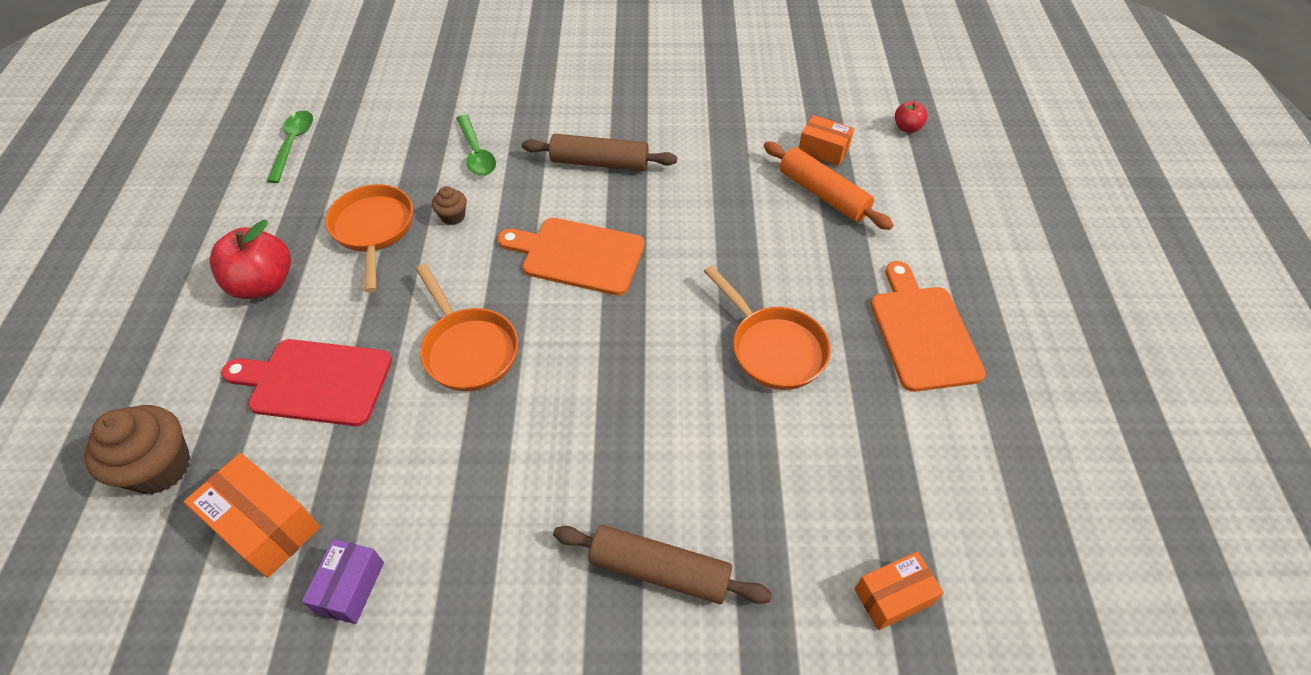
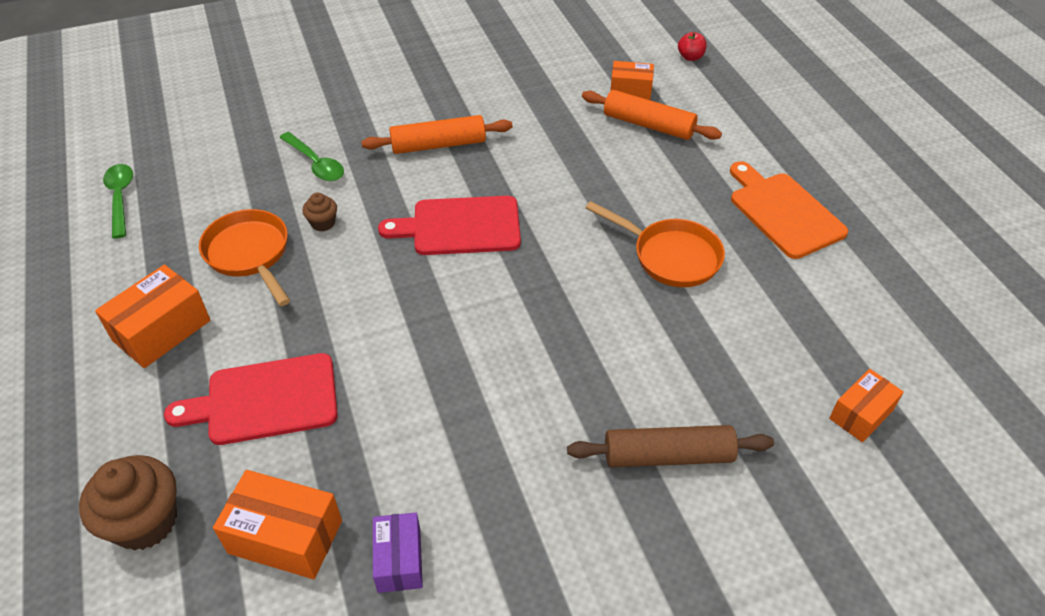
camera: 20 degrees left, 5 degrees down
(263, 284) = (161, 330): red apple -> orange box
(468, 349) = (400, 331): orange pan -> none
(578, 255) = (460, 226): orange cutting board -> red cutting board
(599, 162) = (438, 145): brown rolling pin -> orange rolling pin

